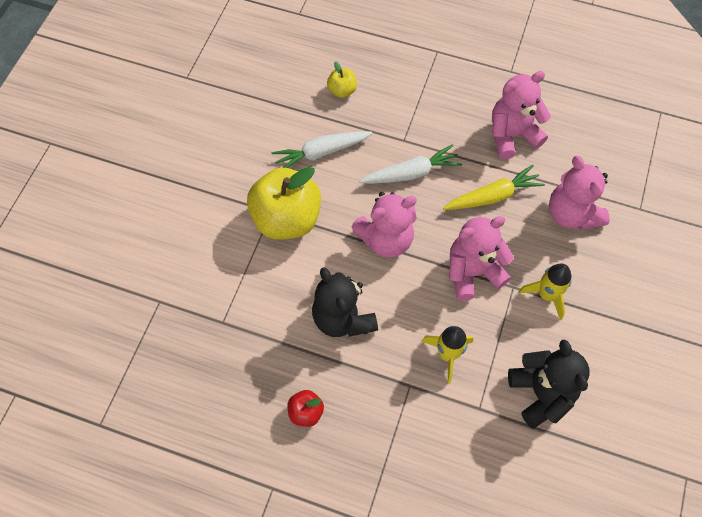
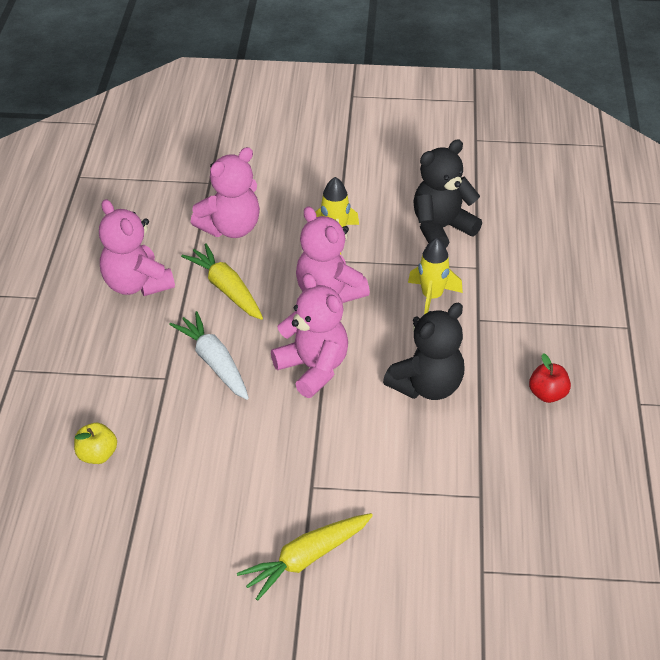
camera: 105 degrees left, 20 degrees down
(212, 194) = (306, 559): none -> yellow carrot
(287, 219) = (317, 467): yellow apple -> none
(321, 153) = (206, 455): white carrot -> none

